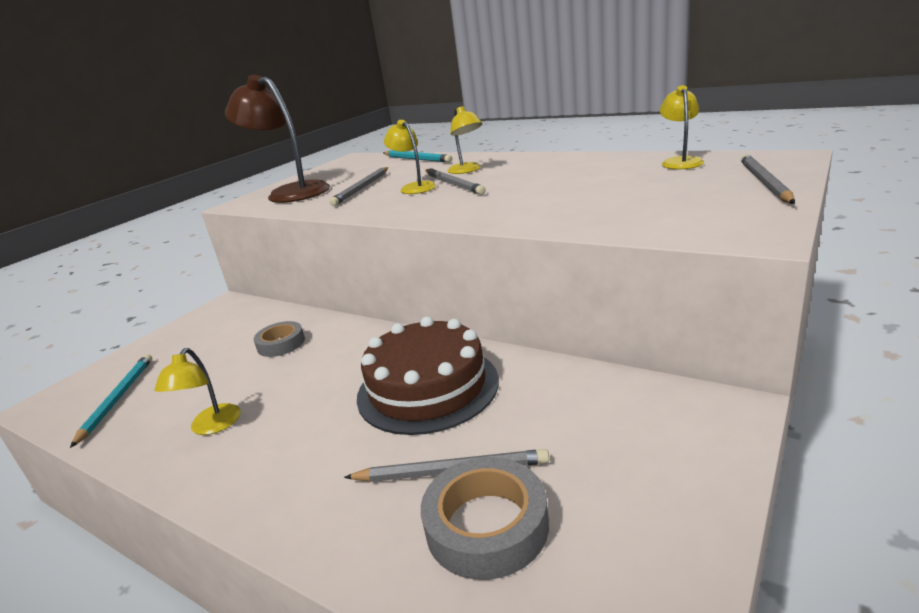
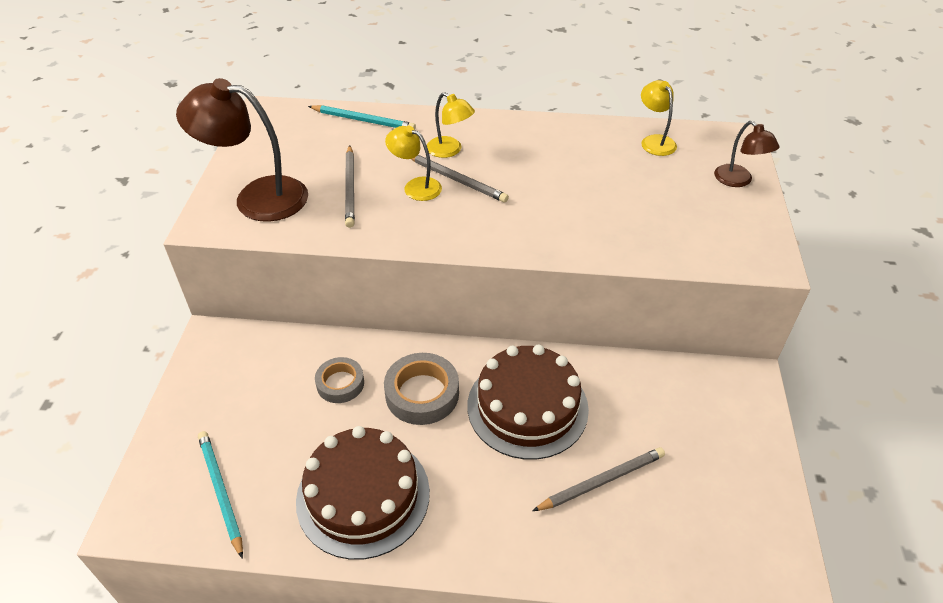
camera: 30 degrees left, 20 degrees up
(211, 427) = (363, 495): yellow lamp -> brown cake
(486, 525) = (653, 516): grey tape -> grey tape (422, 394)
(764, 182) = (738, 181): grey pencil -> brown lamp

